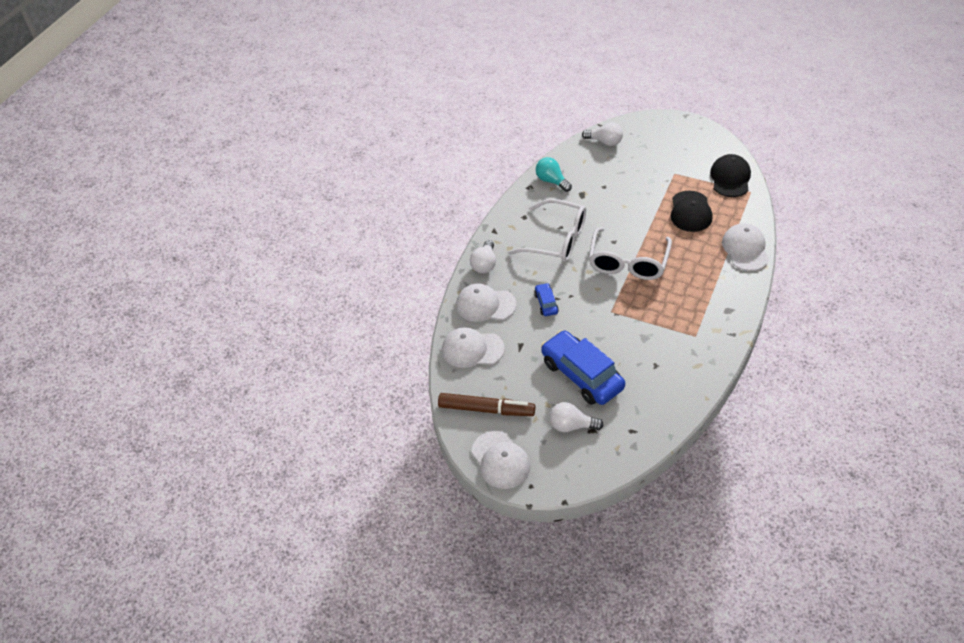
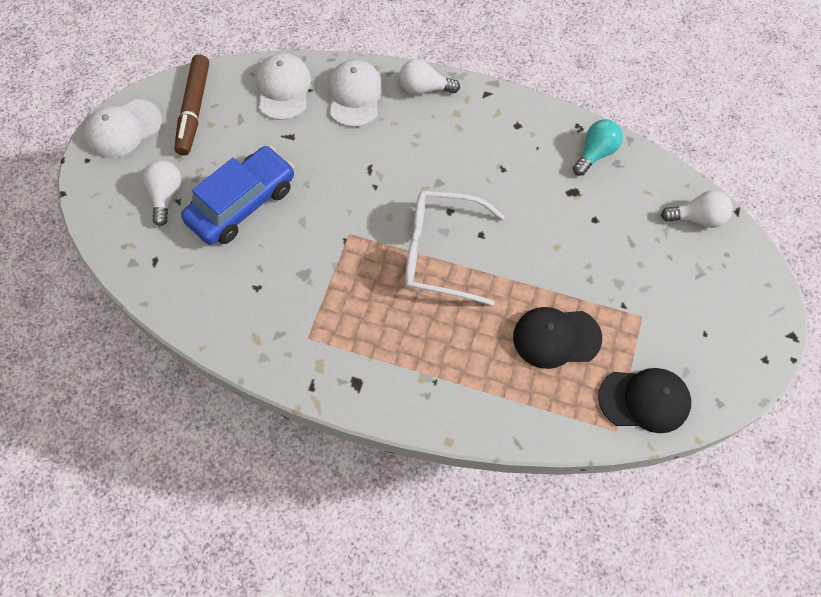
camera: 80 degrees right, 15 degrees up
(546, 303) = (360, 159): blue car -> none
(556, 240) = (477, 165): white glasses -> none
(605, 142) = (697, 218): white light bulb -> white light bulb turned 105 degrees counterclockwise
(745, 249) = (483, 414): white cap -> none

